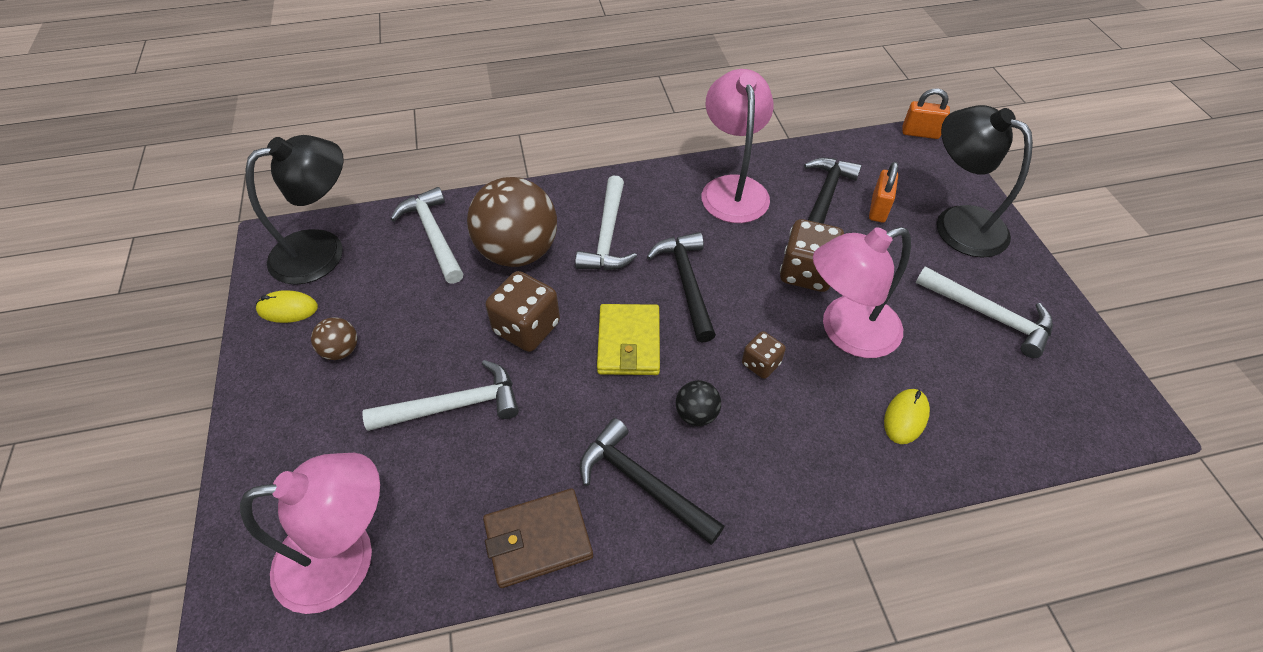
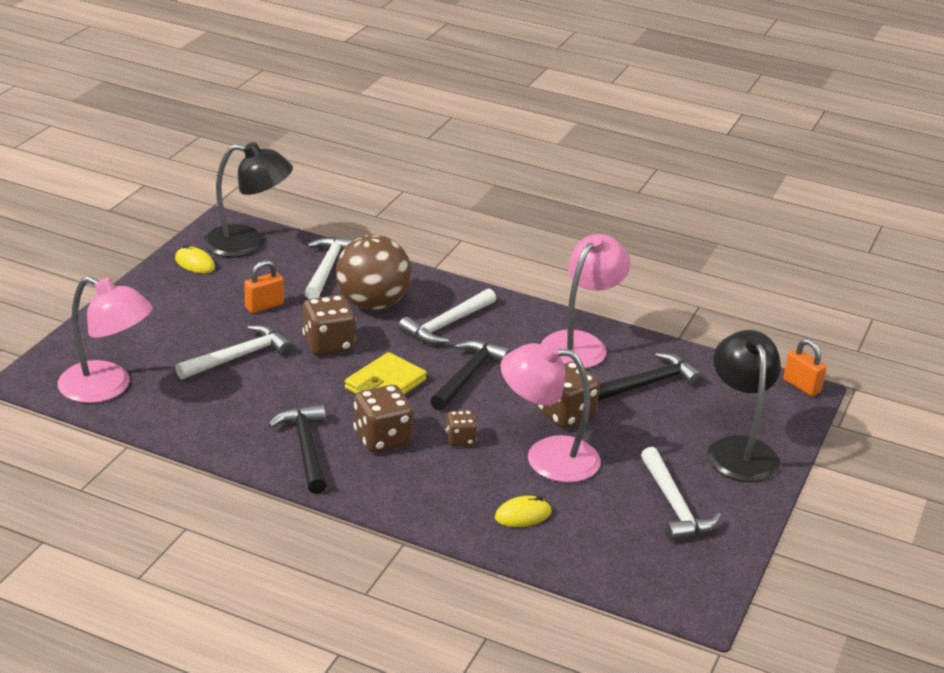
camera: 35 degrees right, 20 degrees down
(341, 350) = (203, 299): brown ball -> none
(454, 406) = (238, 357): white hammer -> white hammer turned 60 degrees counterclockwise
(538, 539) = (216, 437): brown wallet -> none
(696, 414) = (382, 438): black ball -> brown dice
(878, 209) = (683, 410): orange padlock -> orange padlock (264, 306)

